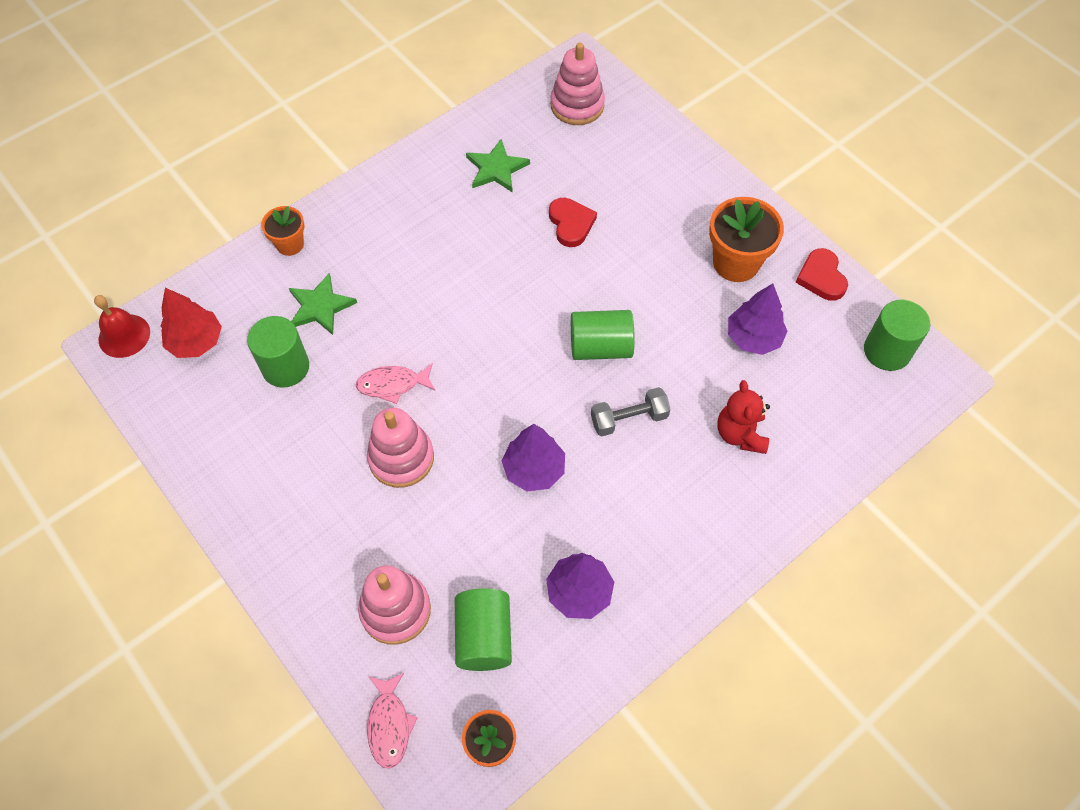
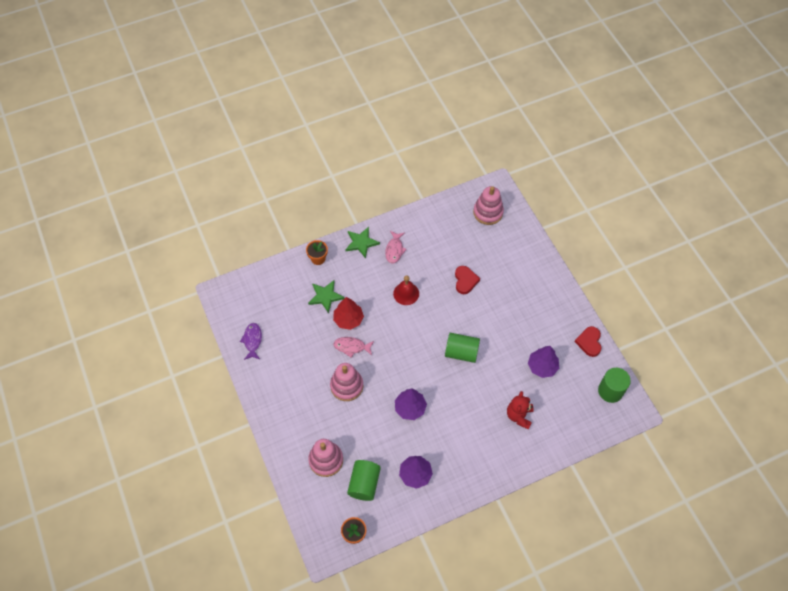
camera: 15 degrees right, 0 degrees up
(124, 335) = (226, 289): red bell -> red bell (406, 293)
(196, 341) = (260, 300): red tree -> red tree (348, 319)
(196, 418) = (252, 340): none -> purple fish
(285, 367) = (301, 325): green cylinder -> none
(389, 725) = (310, 513): pink fish -> pink fish (394, 250)
(496, 168) = (434, 240): green star -> green star (361, 243)
(629, 419) = (465, 394): grey dumbbell -> none
(736, 263) = (546, 323): orange flower pot -> none

